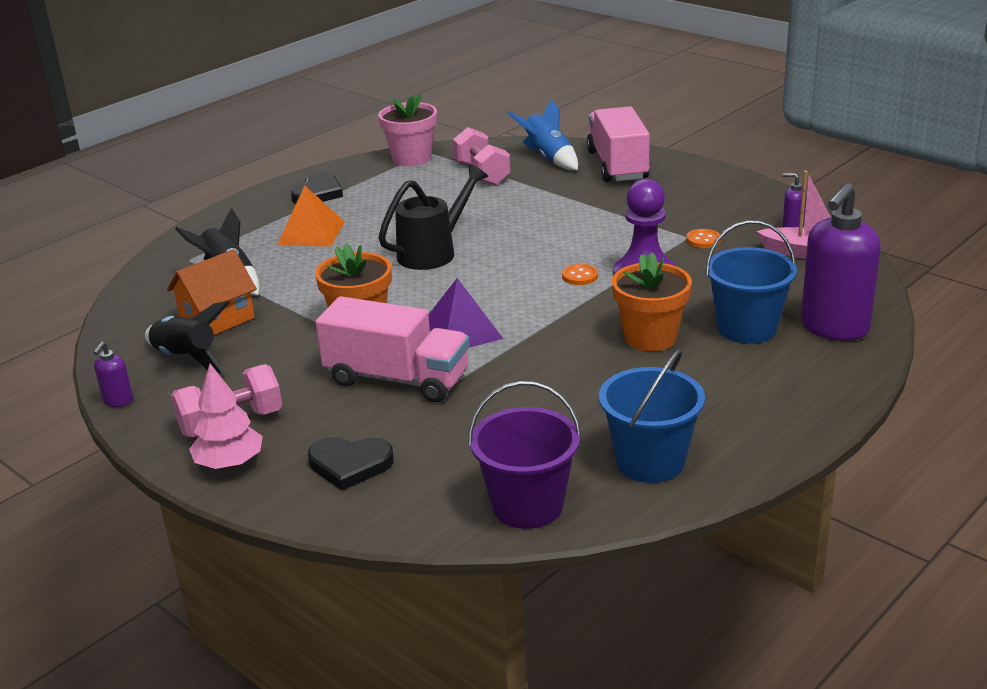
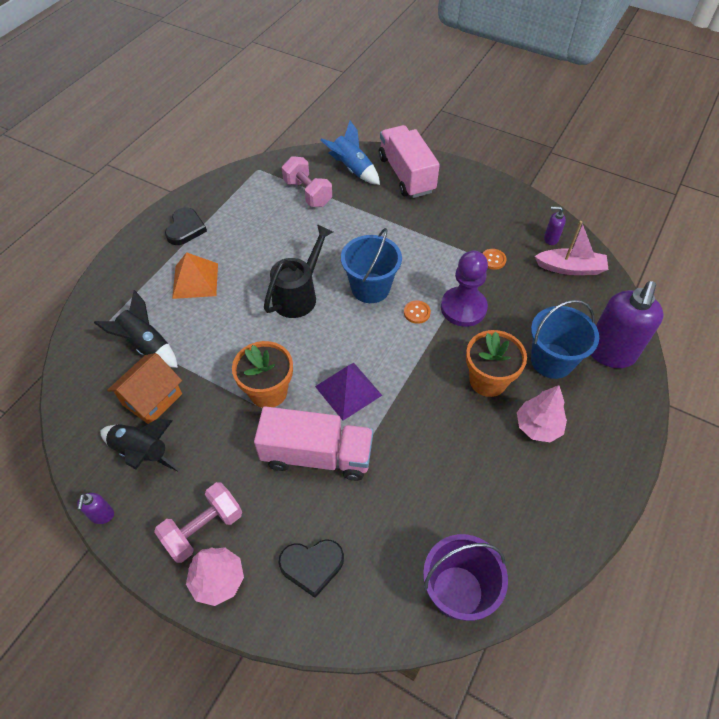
camera: 15 degrees left, 25 degrees up
(411, 158) = (247, 178): pink flower pot -> none
(650, 462) = (528, 526): blue bucket -> blue bucket (370, 288)
(702, 381) = (538, 426): none -> pink tree

